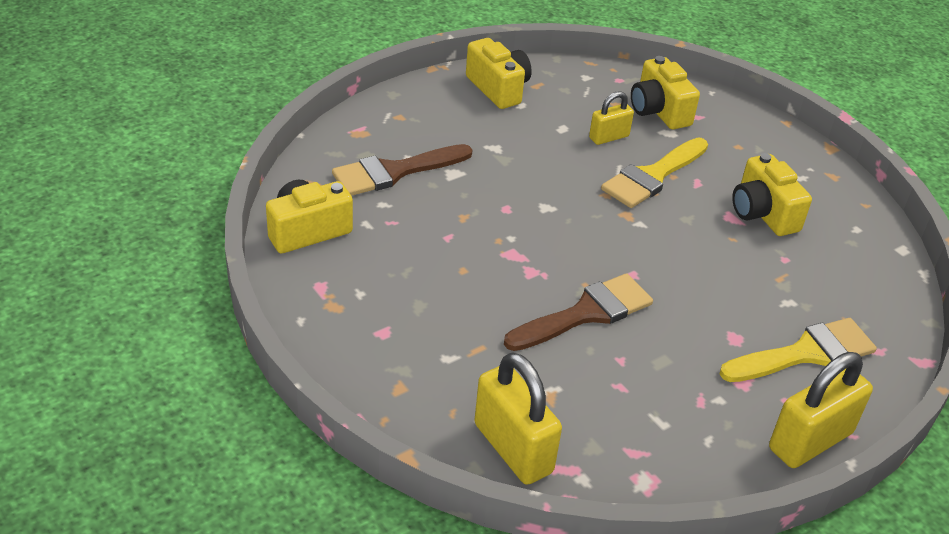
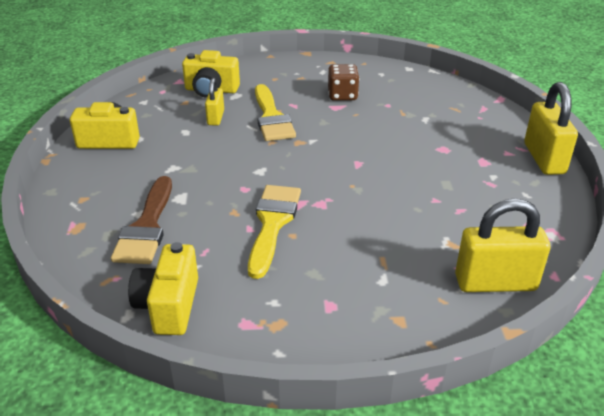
camera: 55 degrees left, 5 degrees down
(586, 313) = (381, 196): brown brush -> none
(762, 213) = (342, 95): yellow camera -> brown dice
(805, 353) = (472, 131): yellow brush -> yellow brush (272, 224)

